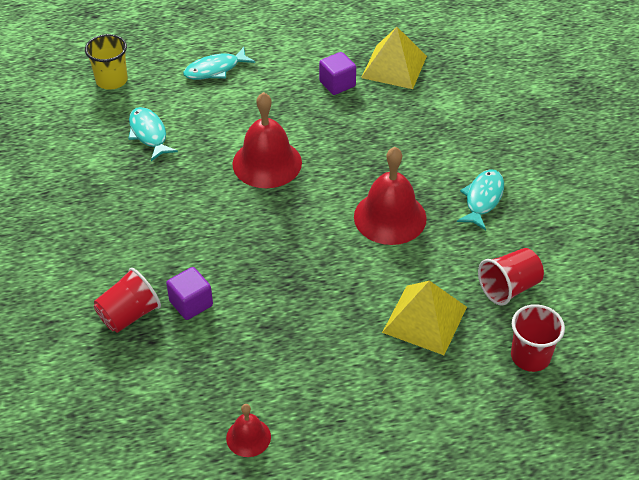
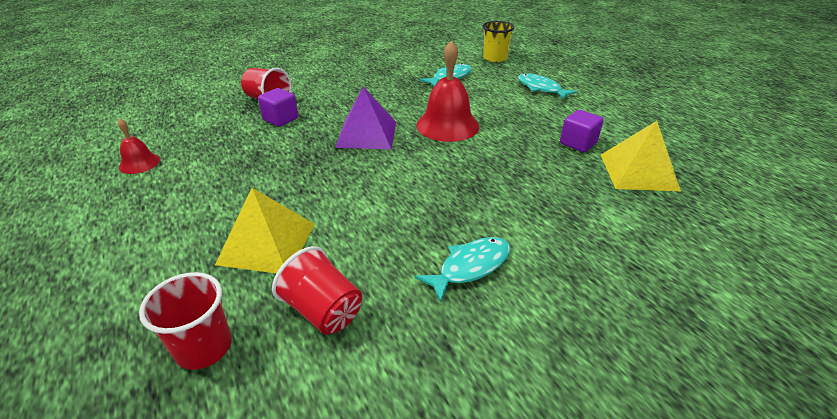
camera: 75 degrees right, 10 degrees down
(260, 230) = (366, 134): none -> purple pyramid
(390, 217) = (409, 200): red bell -> none
(482, 199) = (470, 267): turquoise fish -> turquoise fish turned 45 degrees counterclockwise

